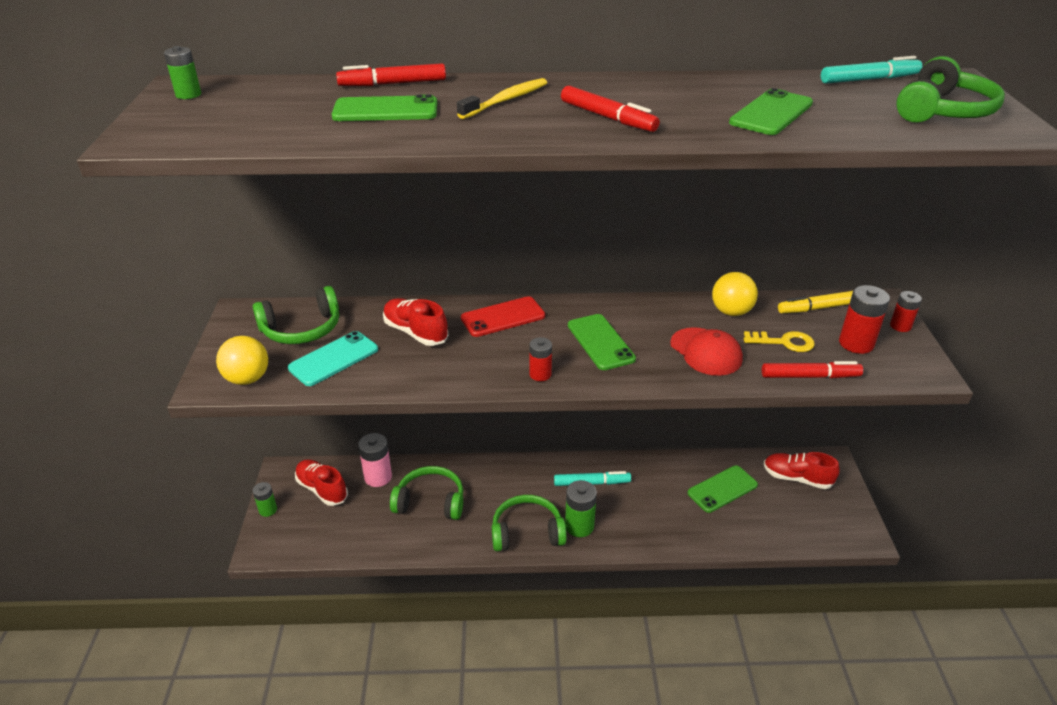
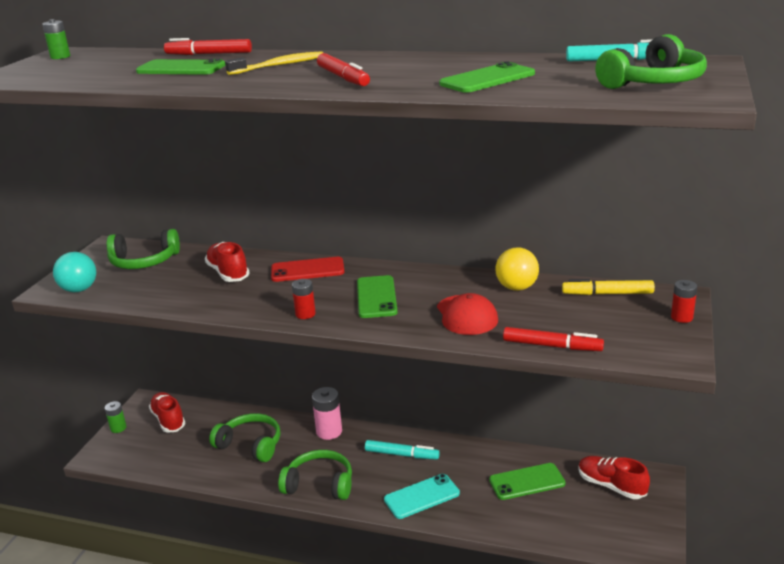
camera: 20 degrees right, 10 degrees down
(247, 379) = (79, 289): yellow ball -> turquoise ball
(333, 359) = (151, 284): turquoise phone -> turquoise phone (422, 496)
(378, 477) = (218, 418): pink battery -> pink battery (329, 431)
(579, 526) = (369, 488): green battery -> none
(784, 342) = (548, 317): yellow key -> none
(856, 343) = (622, 326): red battery -> none

